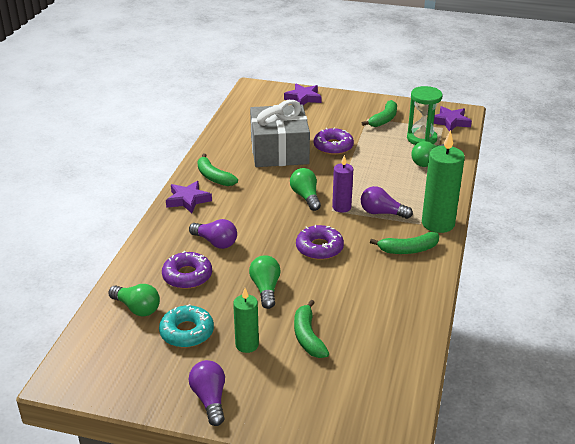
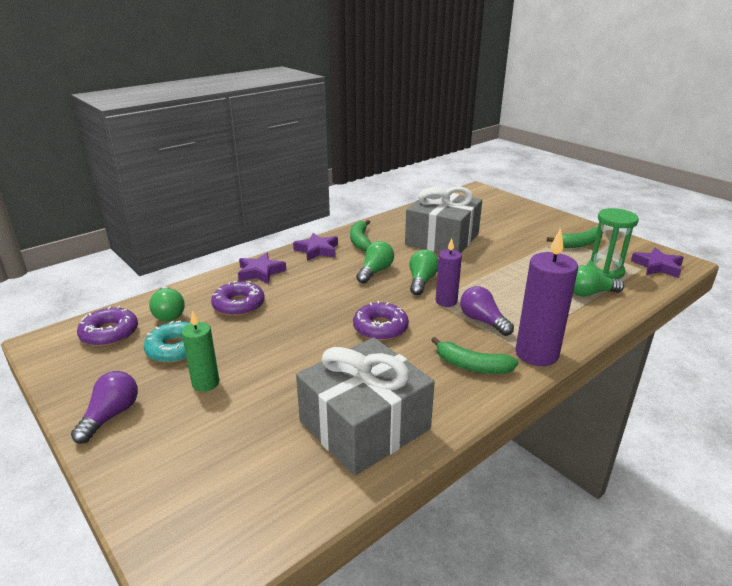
camera: 35 degrees right, 5 degrees down
(215, 242) = (296, 288): purple light bulb -> none
(265, 289) = (286, 342): green light bulb -> green light bulb (375, 271)
(303, 98) = (514, 208): purple star -> purple star (260, 272)
(308, 337) = (266, 403): green banana -> none
(333, 146) = (498, 250): purple donut -> purple donut (109, 333)
(387, 319) = (364, 425): none -> grey gift
(438, 223) = (536, 354): green candle -> purple candle

